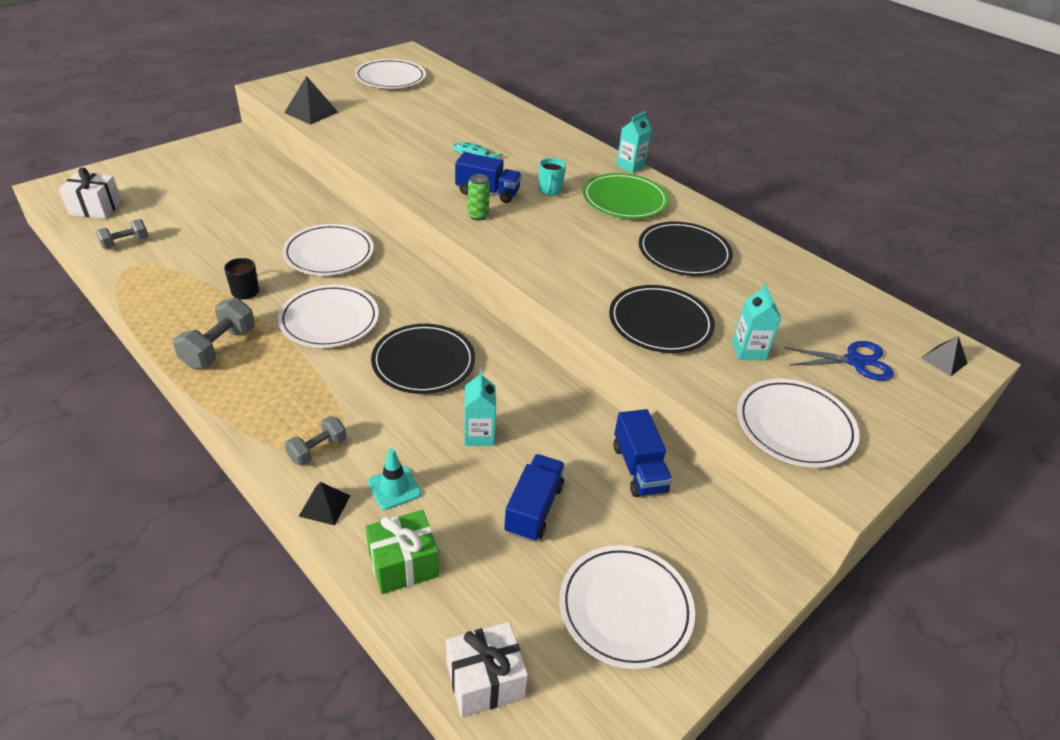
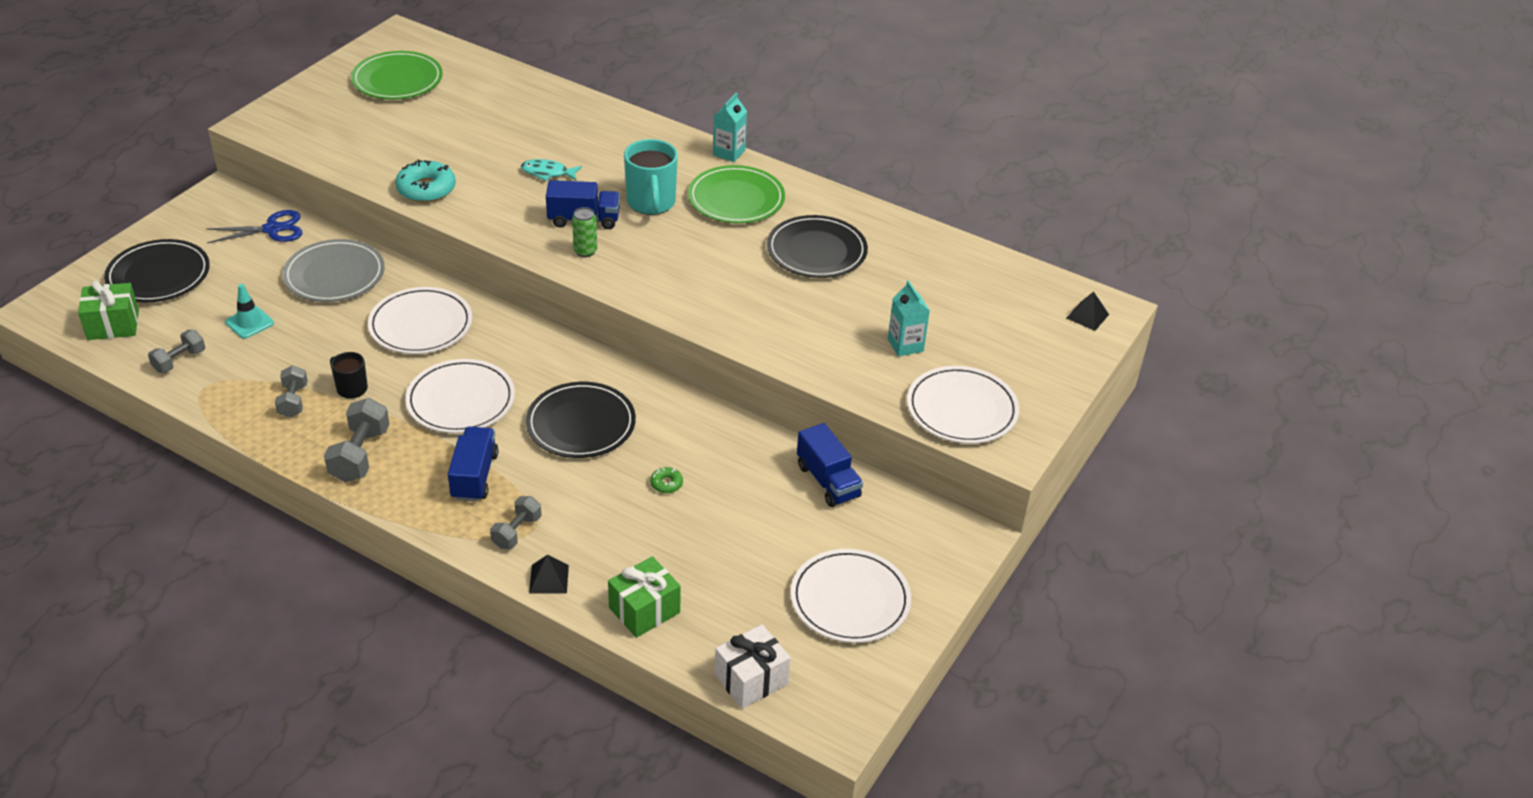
camera: 15 degrees left, 0 degrees up
(95, 208) = (113, 325): white gift -> green gift
(192, 292) = (293, 401): none -> grey dumbbell
(283, 205) = (334, 275): none -> grey plate
(311, 112) = (327, 151): black pyramid -> none
(371, 149) = (426, 189): none -> turquoise donut
(390, 78) = (397, 80): white plate -> green plate
(394, 488) = (606, 549): turquoise traffic cone -> turquoise traffic cone (249, 323)
(479, 435) = (666, 483): turquoise carton -> green donut
(534, 509) = (743, 538): blue truck -> blue truck (474, 476)
(550, 190) = (651, 203): turquoise mug -> turquoise mug, size x1.76
(660, 323) = (814, 334): black plate -> black plate (158, 275)
(855, 361) = (1006, 334): blue scissors -> blue scissors (272, 229)

